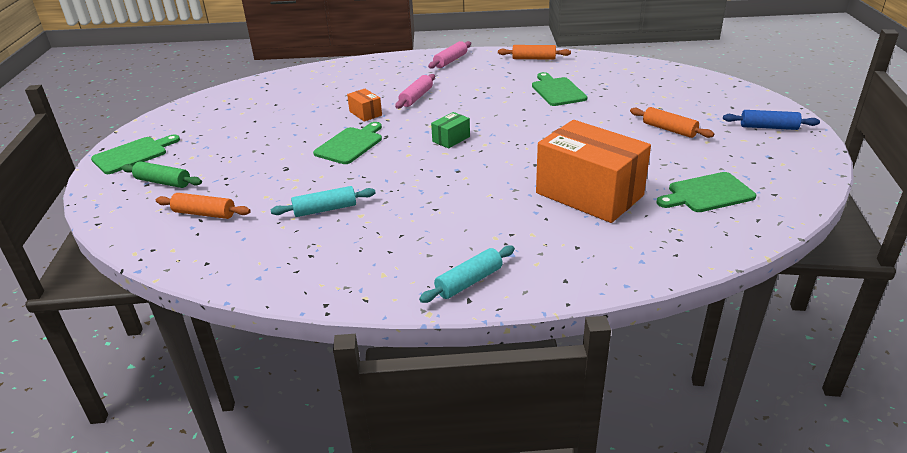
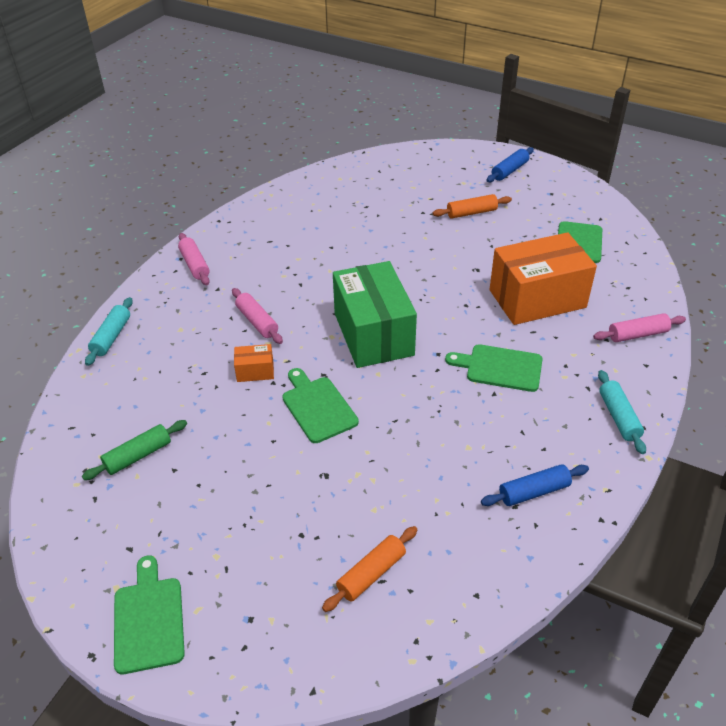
camera: 60 degrees left, 10 degrees up
(163, 182) = (260, 599): green rolling pin -> green rolling pin (138, 455)
(325, 209) = (438, 469): turquoise rolling pin -> turquoise rolling pin (111, 337)
(334, 260) = (534, 491): none -> blue rolling pin
(451, 139) = (373, 334): green box -> green box, size x2.39
(533, 58) = (257, 214): orange rolling pin -> none
(557, 91) = (342, 232): green cutting board -> green cutting board (500, 368)
(607, 264) = (637, 334): none -> pink rolling pin

